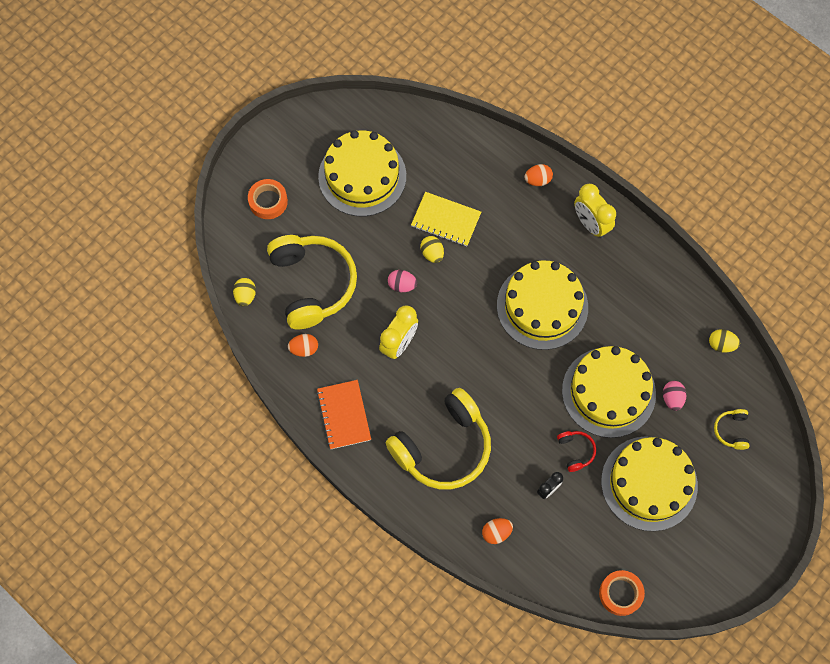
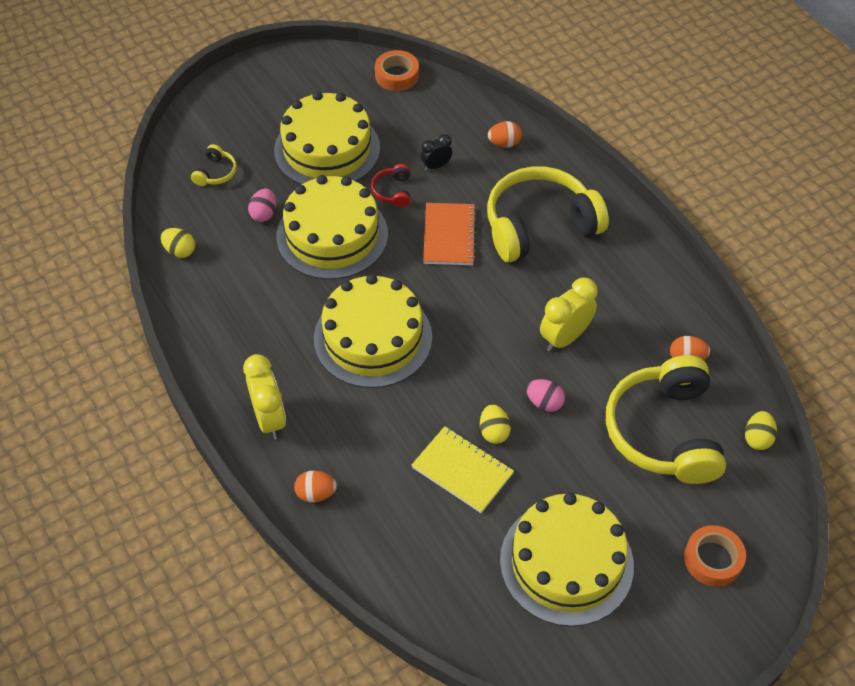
camera: 165 degrees left, 15 degrees down
(344, 415) = (648, 279): orange notebook -> orange notebook (449, 236)

